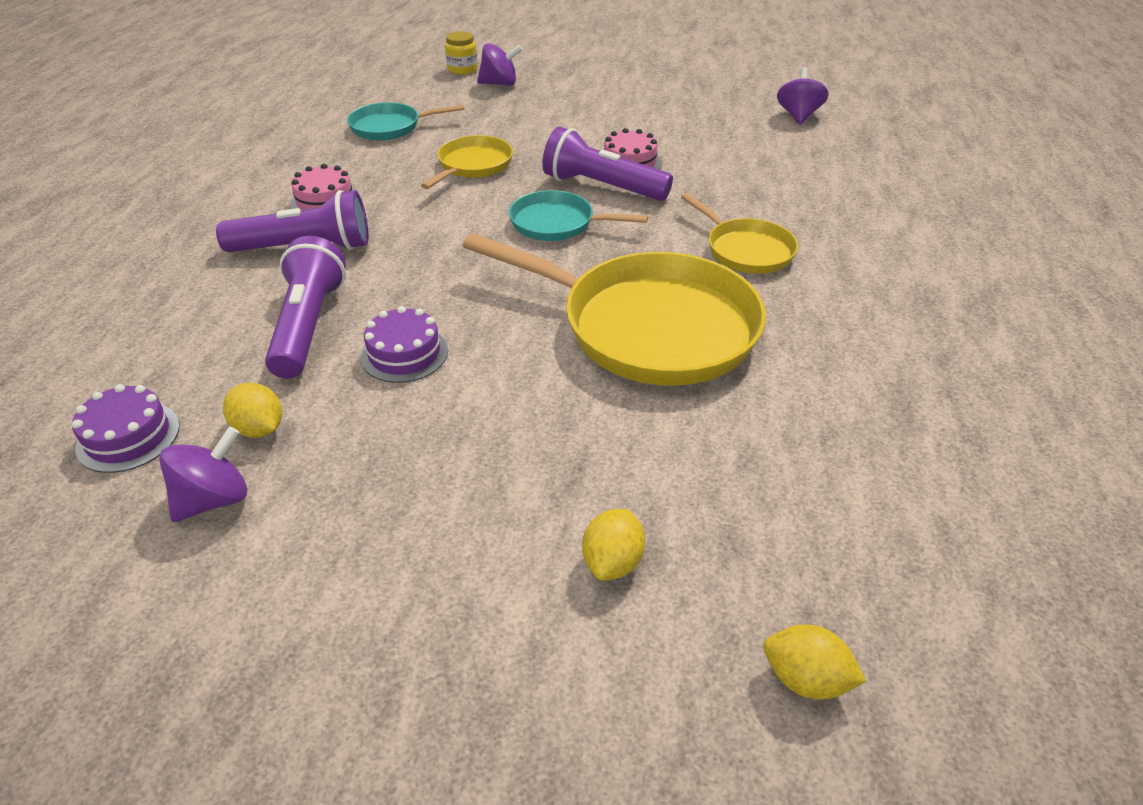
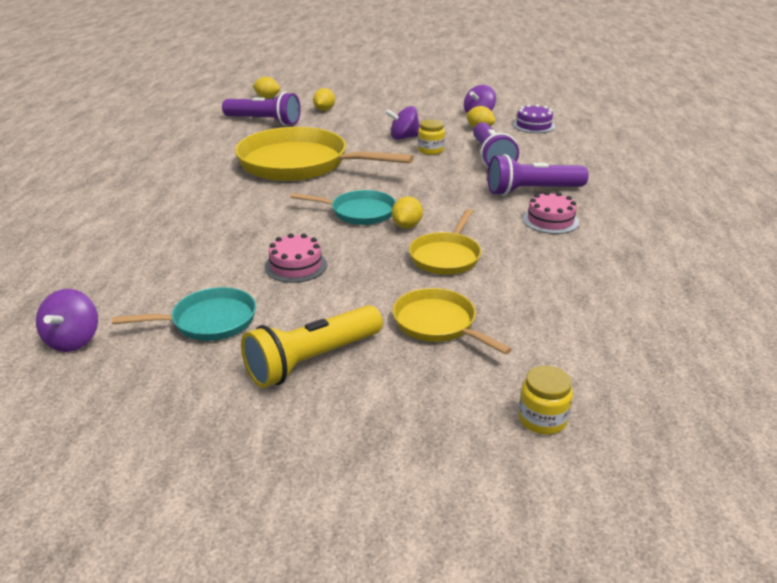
camera: 175 degrees right, 10 degrees down
(390, 127) = (560, 298): turquoise pan -> turquoise pan (208, 321)
(404, 354) = (430, 150): purple cake -> yellow jar
(500, 84) = (468, 384): purple spinning top -> purple spinning top (404, 137)
(502, 202) = (407, 226): none -> yellow lemon
(602, 187) = (323, 241): purple flashlight -> purple flashlight (264, 121)
(607, 98) = (312, 360): none -> yellow flashlight
(745, 250) = (222, 201): yellow pan -> yellow pan (438, 324)

